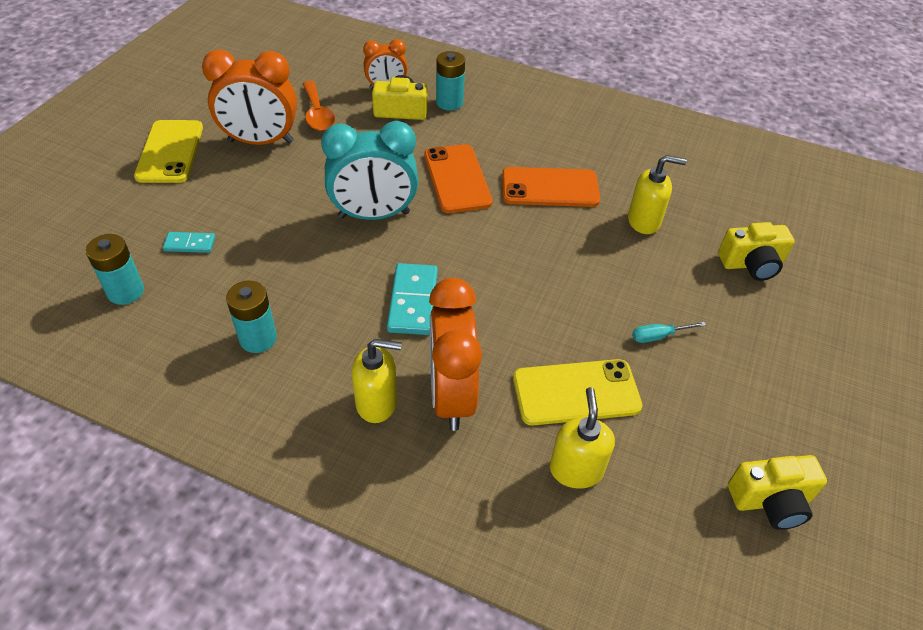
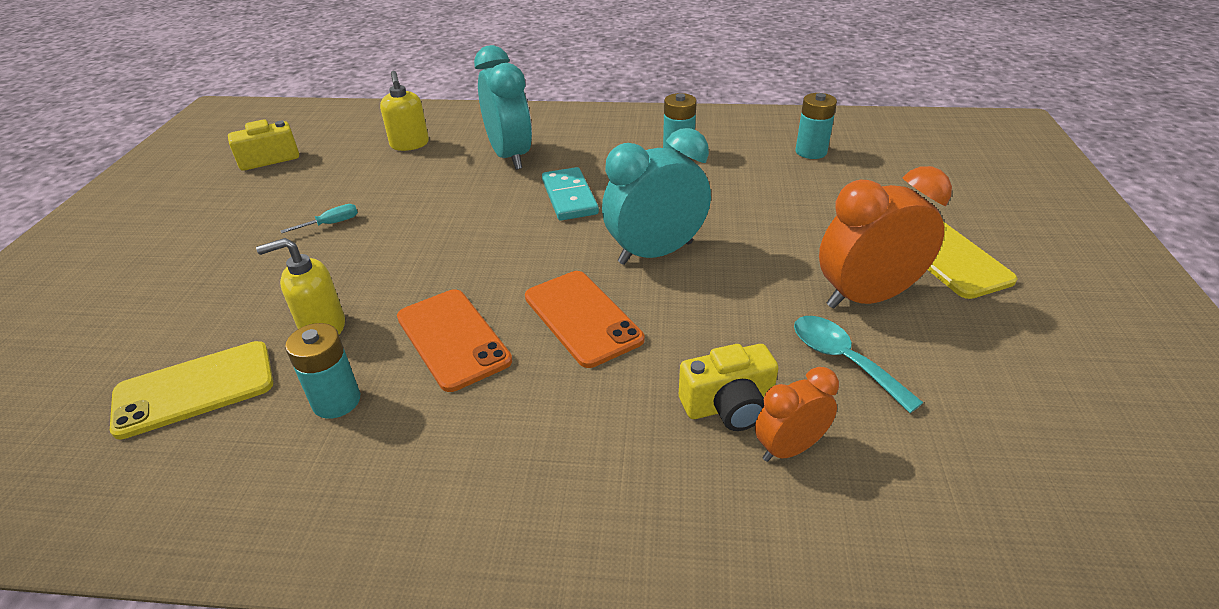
camera: 165 degrees right, 10 degrees down
(190, 244) = (805, 188): turquoise domino -> none
(317, 114) = (843, 360): orange spoon -> turquoise spoon
(377, 403) = (563, 143): yellow soap dispenser -> none
(449, 102) = (660, 449): turquoise battery -> turquoise battery (336, 401)
(451, 395) = (510, 156): orange clock -> turquoise clock
(550, 188) = (453, 339): orange phone -> orange phone turned 75 degrees clockwise
(576, 392) = (410, 176): yellow phone -> yellow phone (194, 389)
(751, 264) = (195, 310): yellow camera -> none

